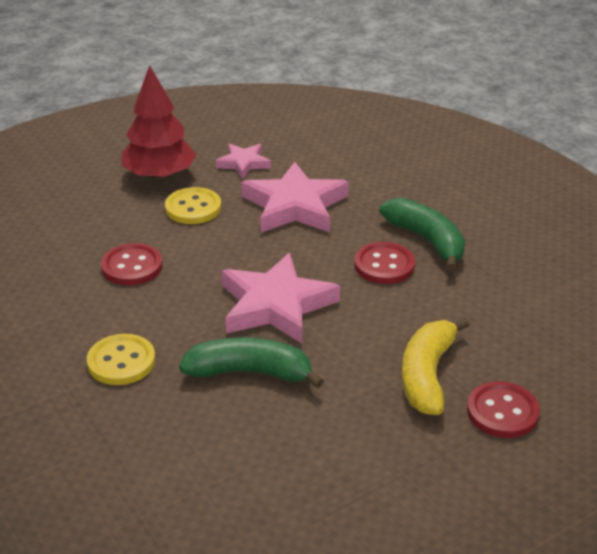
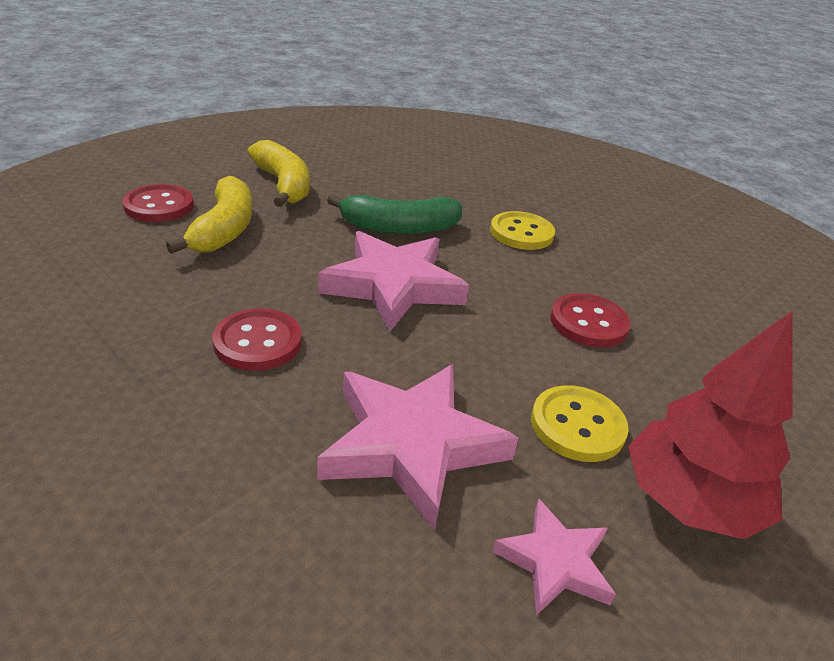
camera: 165 degrees right, 0 degrees up
(371, 449) = (283, 185): none -> yellow banana
(427, 240) = (182, 388): green banana -> none

